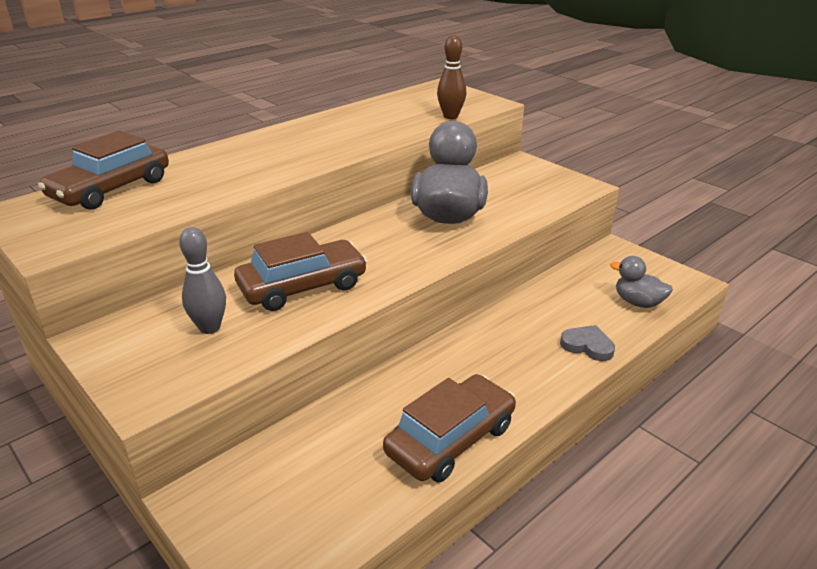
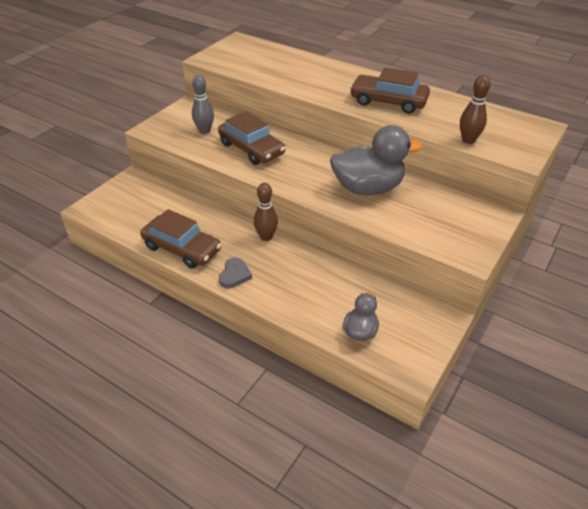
camera: 75 degrees right, 10 degrees up
(111, 189) = (271, 54): brown car -> brown car (388, 101)
(450, 346) = (266, 237): none -> brown bowling pin
(587, 346) = (289, 302): grey heart -> grey heart (234, 275)

